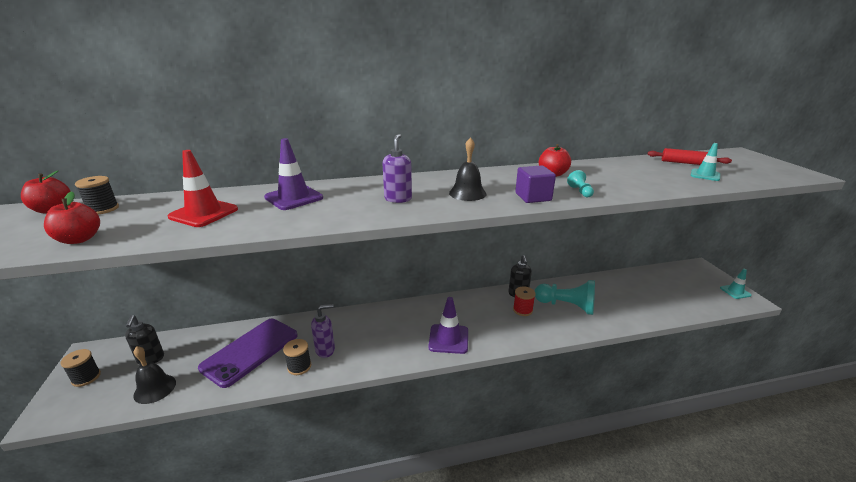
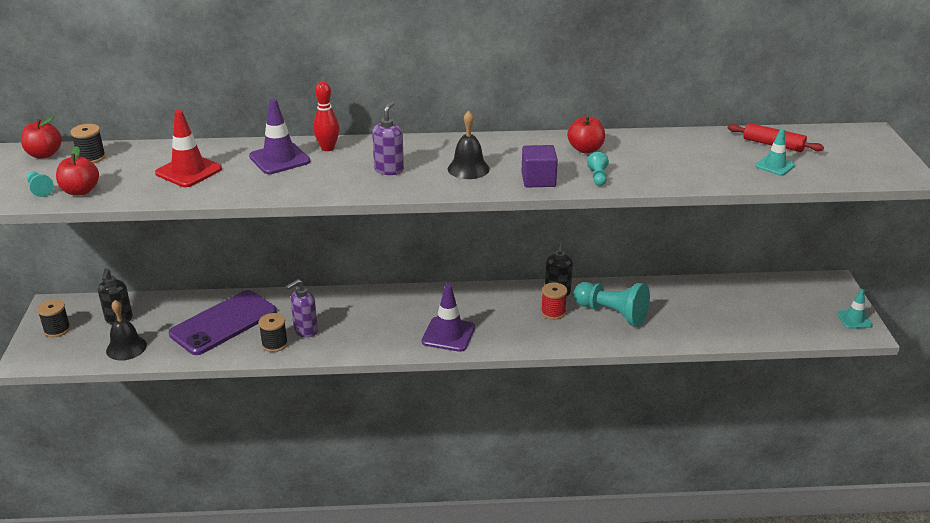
camera: 10 degrees right, 5 degrees up
(31, 241) = (39, 190): none -> turquoise pawn
(325, 350) = (305, 330): purple soap dispenser -> purple soap dispenser turned 150 degrees clockwise
(336, 187) = (327, 148): none -> red bowling pin

